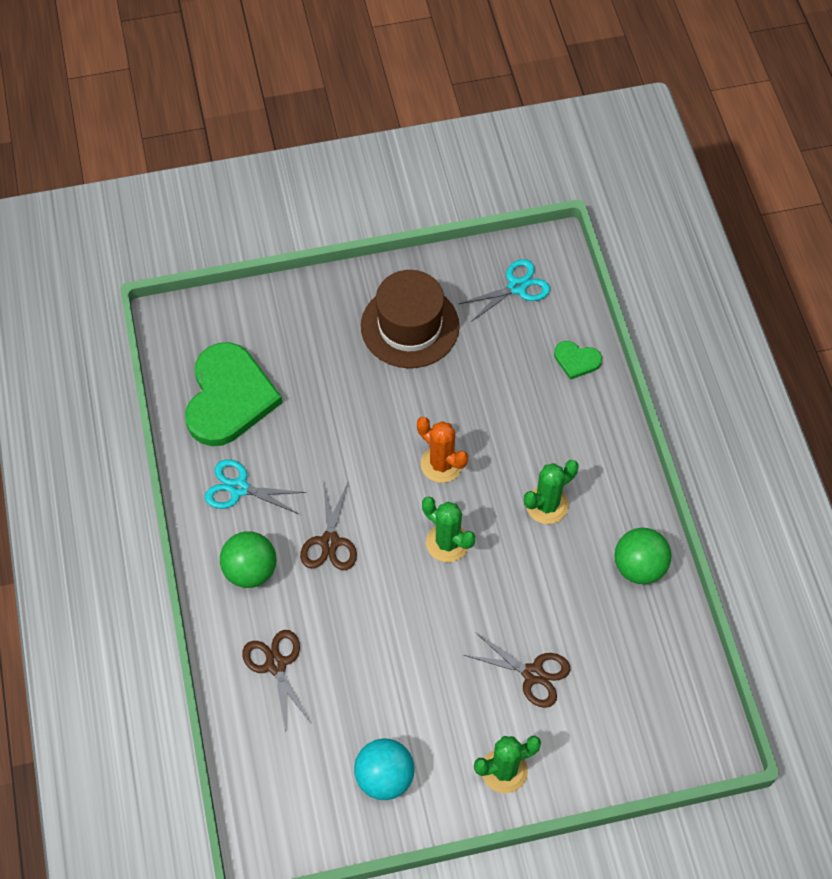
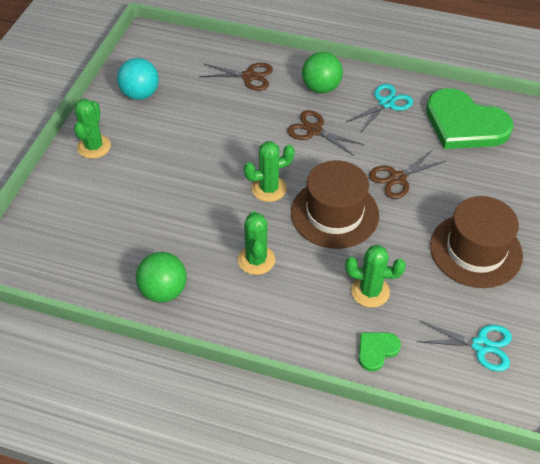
camera: 120 degrees right, 10 degrees down
(441, 464) = (334, 213): orange cactus -> brown hat
(516, 287) = (480, 345): turquoise scissors -> turquoise scissors turned 75 degrees counterclockwise
(517, 392) = (370, 291): none -> green cactus
(533, 674) = (140, 189): brown scissors -> brown scissors (397, 178)

